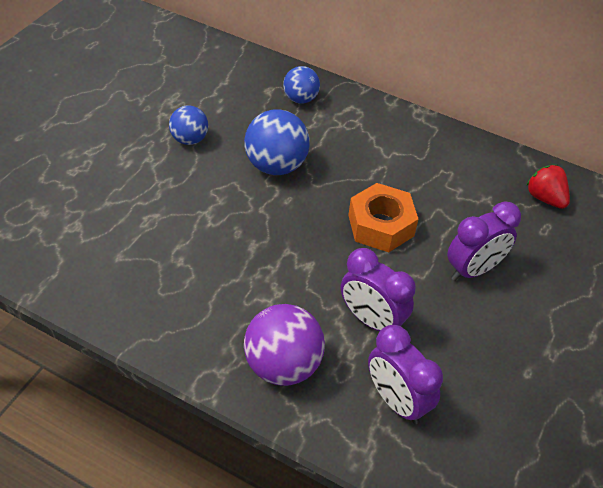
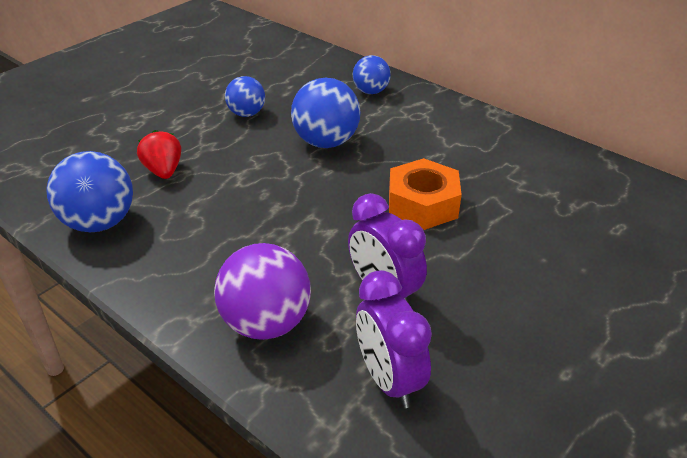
camera: 15 degrees right, 10 degrees down
(96, 284) = (100, 223): none -> blue ball
(473, 270) = (520, 258): purple clock -> none
(545, 198) = (623, 199): red strawberry -> red strawberry (164, 171)

